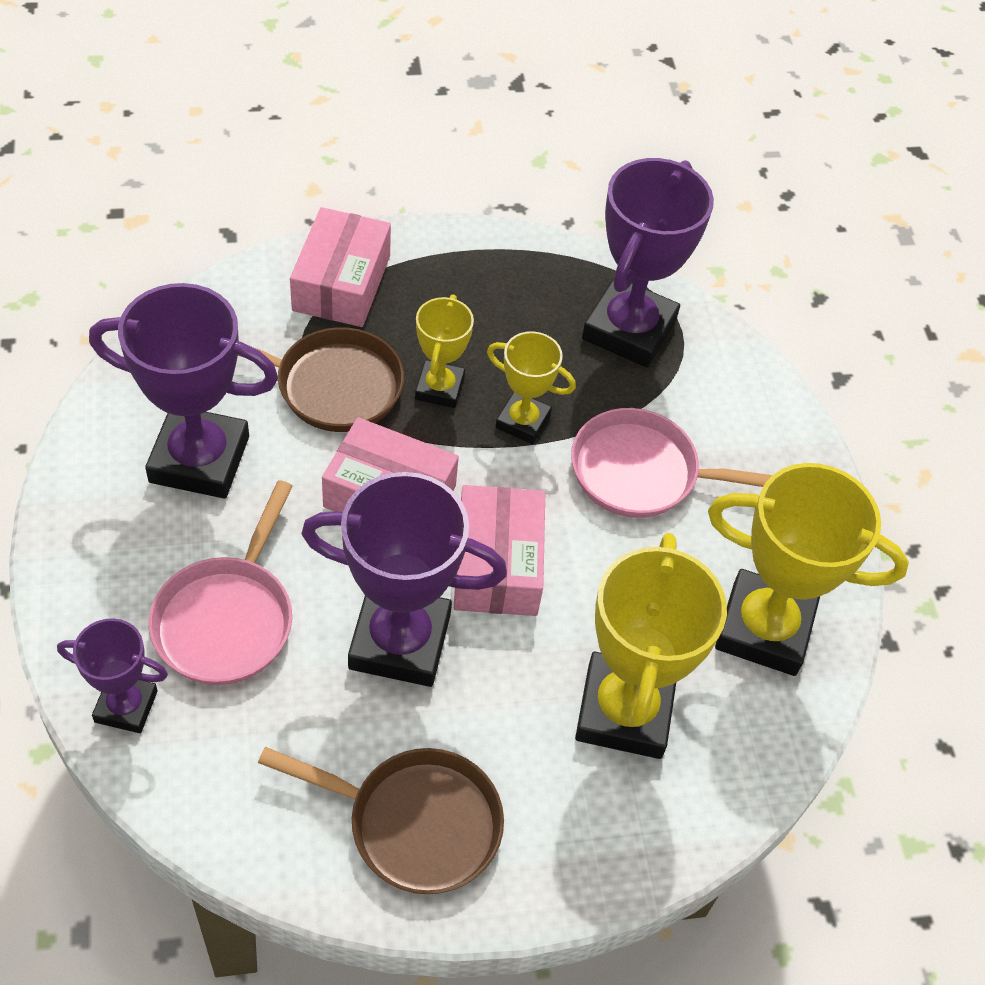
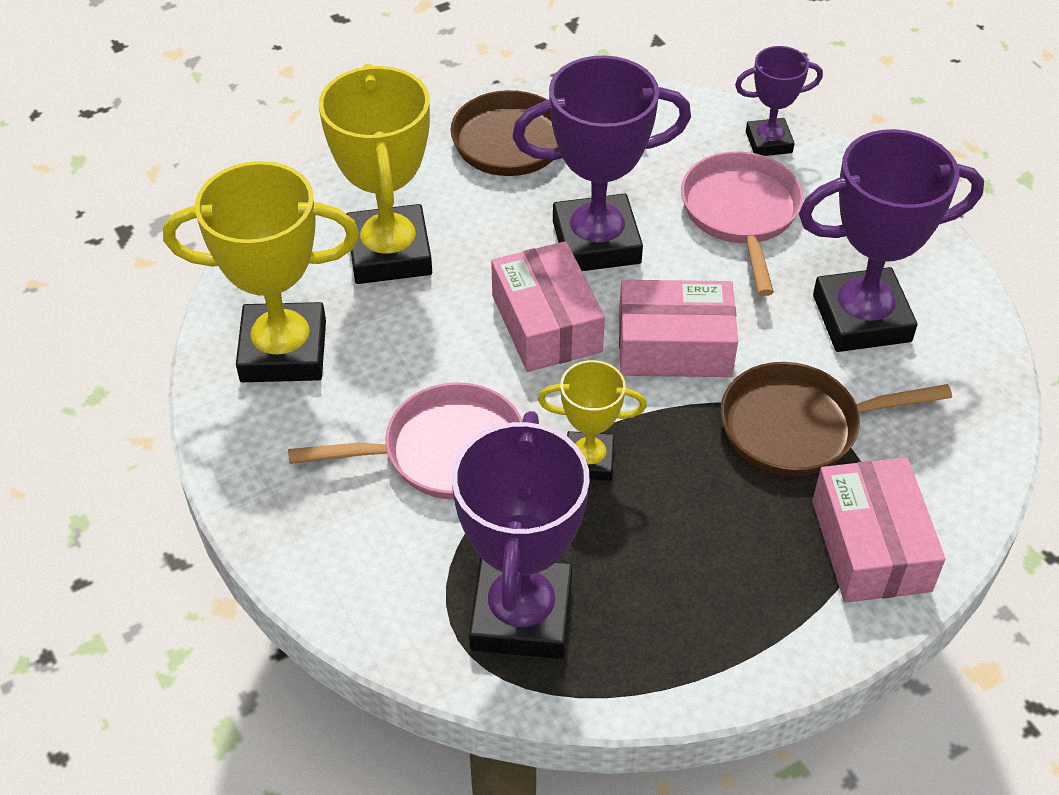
camera: 165 degrees right, 5 degrees down
(439, 388) = (691, 464): yellow trophy -> none

